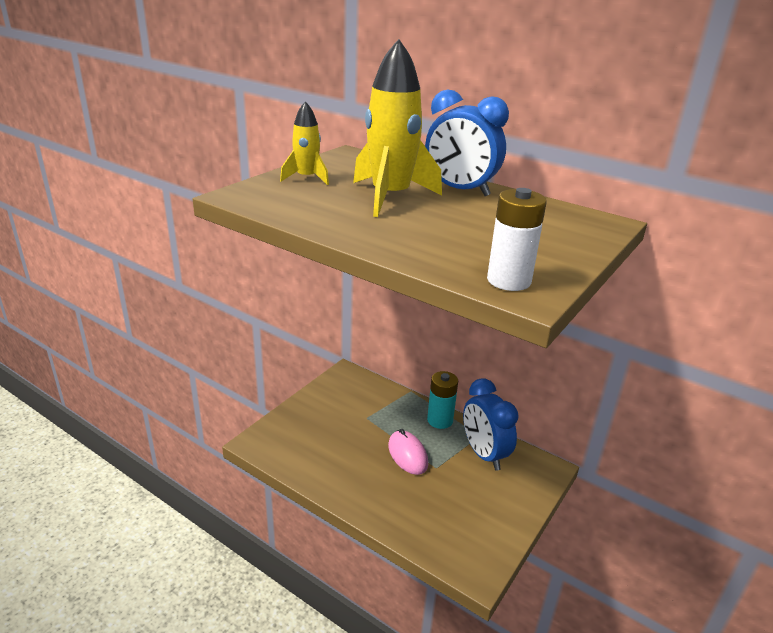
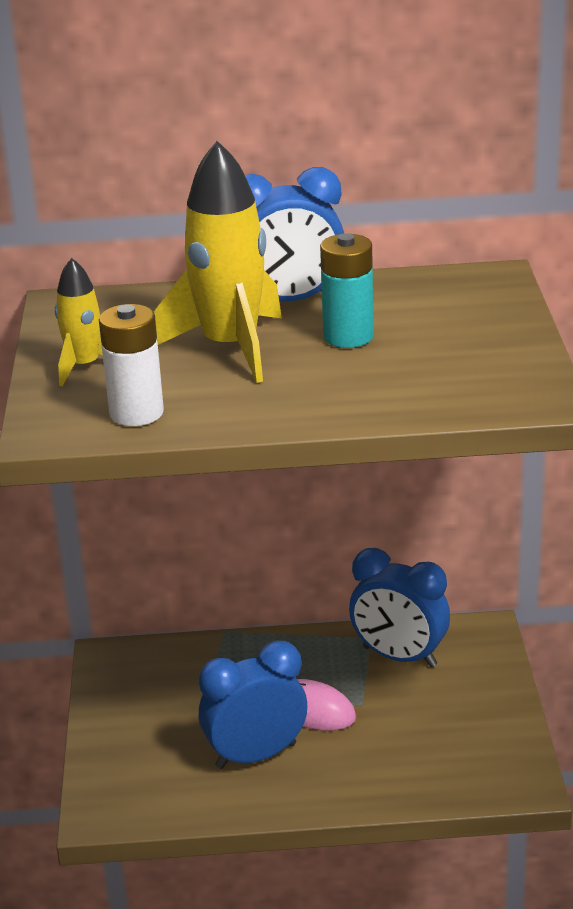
camera: 35 degrees left, 0 degrees up
(354, 460) = (256, 755): none -> blue clock
(440, 420) = (304, 647): turquoise battery -> turquoise battery (348, 336)
(508, 281) = (503, 393): white battery -> white battery (136, 413)

